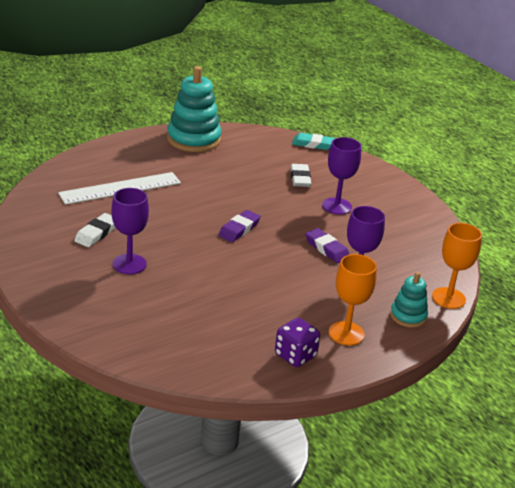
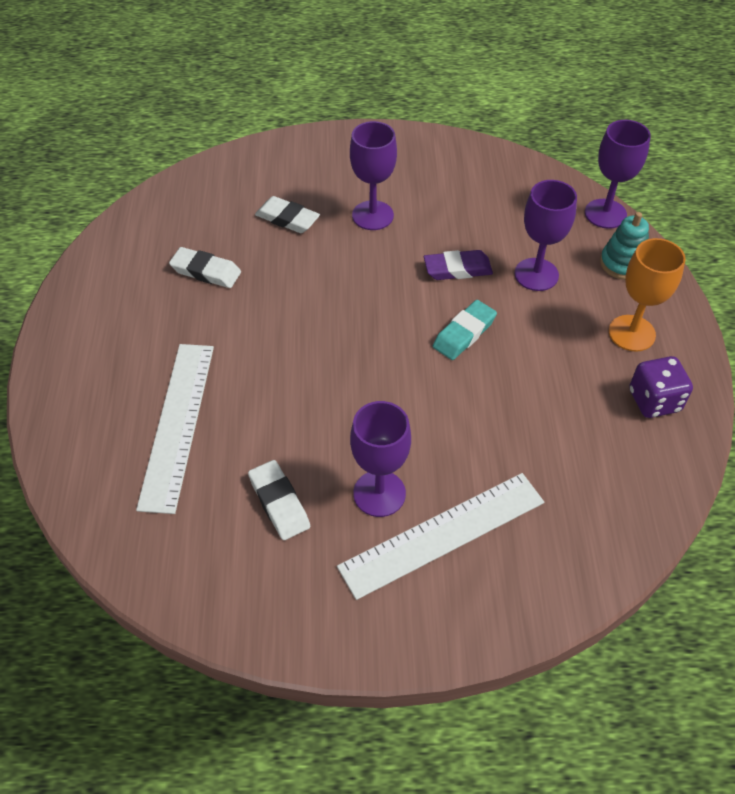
camera: 55 degrees left, 20 degrees up
(119, 293) = (443, 534): none -> white ruler
(193, 139) = (108, 282): turquoise stacking toy -> none
(231, 165) = (206, 271): none -> white eraser
(239, 229) = (366, 334): purple eraser -> none
(313, 144) = (215, 168): turquoise eraser -> turquoise eraser (464, 333)
(448, 298) = (605, 214): orange goblet -> purple goblet

